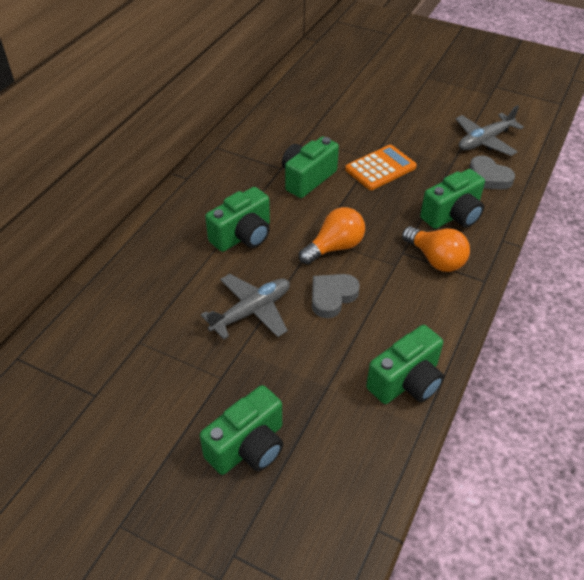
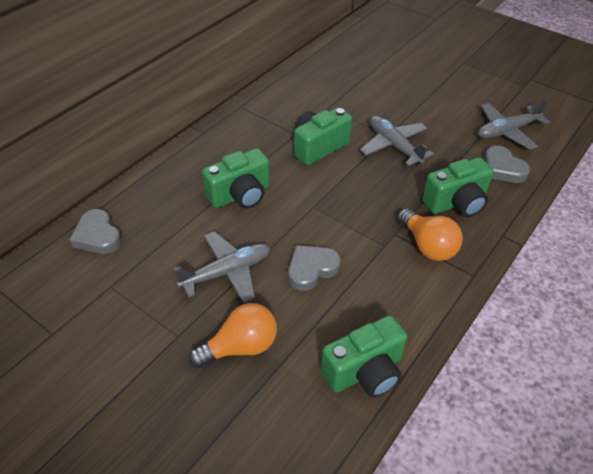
camera: 10 degrees right, 0 degrees up
(110, 295) = (97, 236): none -> grey heart
(248, 446) = (183, 414): green camera -> none
(334, 247) = (327, 219): orange light bulb -> orange light bulb (240, 347)
(380, 168) = (394, 146): orange calculator -> grey plane

